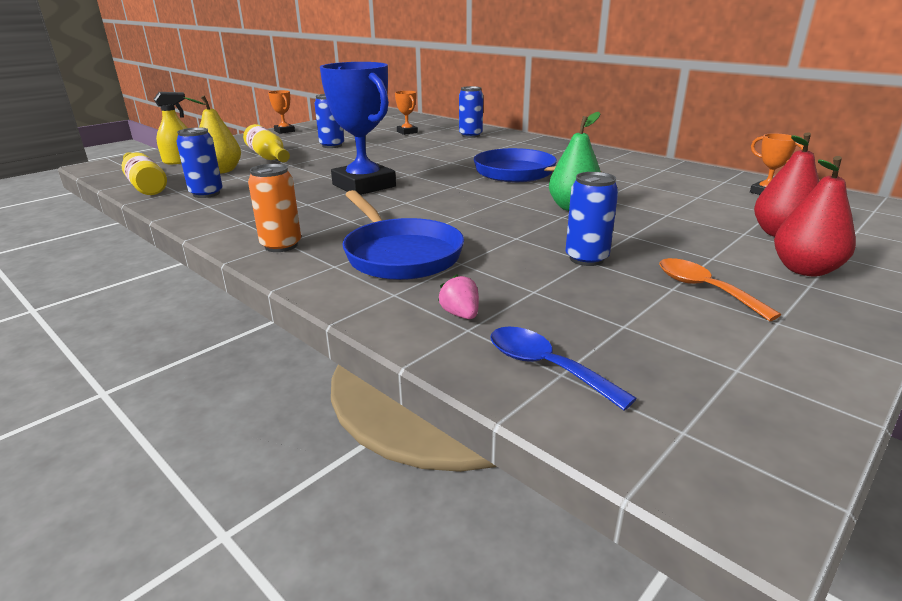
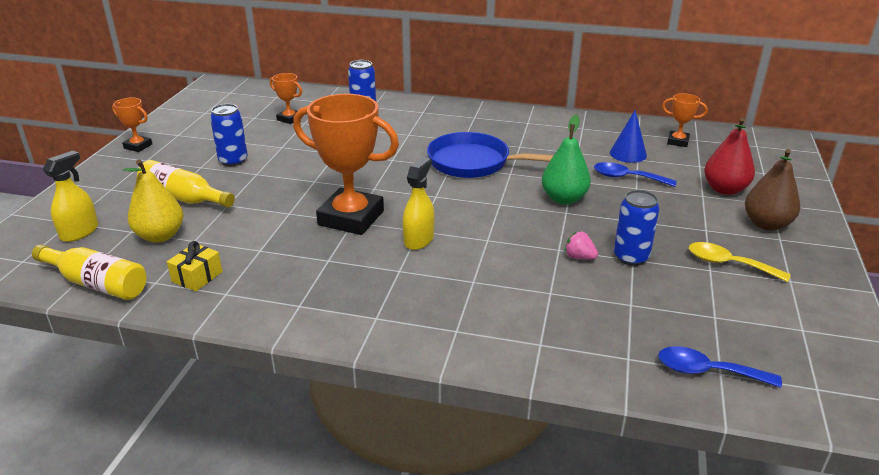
camera: 30 degrees left, 5 degrees up
(206, 194) = (197, 276): blue can -> yellow gift
(281, 245) = (379, 323): orange can -> none
(364, 185) = (351, 218): blue trophy -> orange trophy
(396, 207) = (419, 240): none -> yellow spray bottle
(400, 254) = (494, 299): blue pan -> none
(460, 314) = (609, 346): pink strawberry -> pink strawberry (579, 257)
(666, 206) = (627, 178): none -> blue spoon
(691, 192) = (628, 154): none -> blue cone
(704, 289) = (728, 264): orange spoon -> yellow spoon
(804, 270) = (766, 224): red pear -> brown pear

